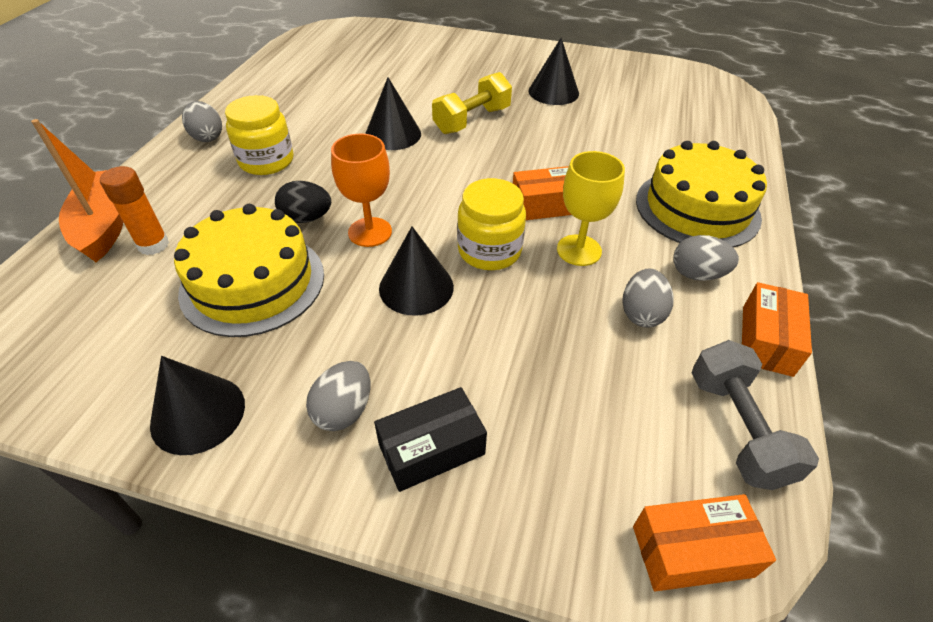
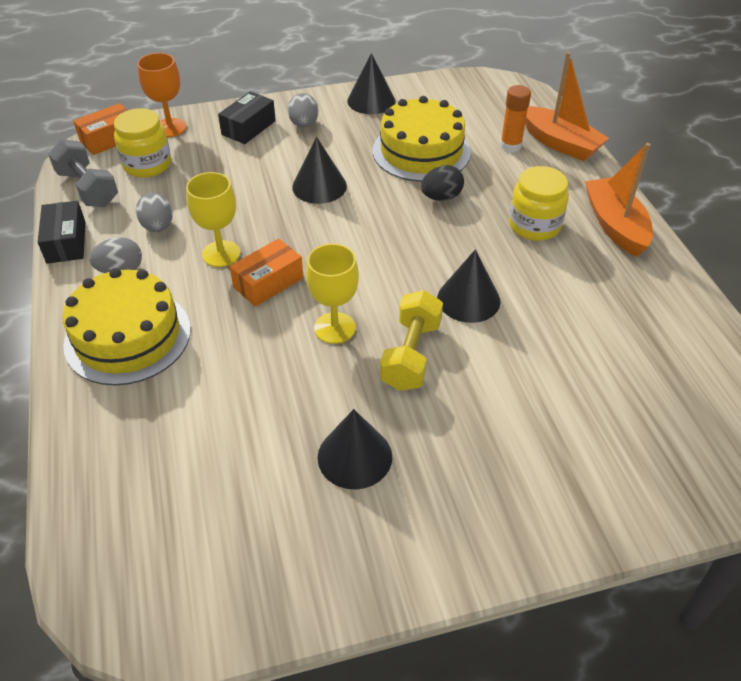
camera: 150 degrees right, 0 degrees up
(207, 137) = (615, 225): grey egg -> orange boat
(370, 232) = (386, 206): orange goblet -> orange goblet (170, 128)
(489, 251) = (289, 227): yellow jar -> yellow jar (147, 165)
(513, 153) = (335, 328): none -> yellow goblet
(766, 340) = (66, 242): orange box -> black box

